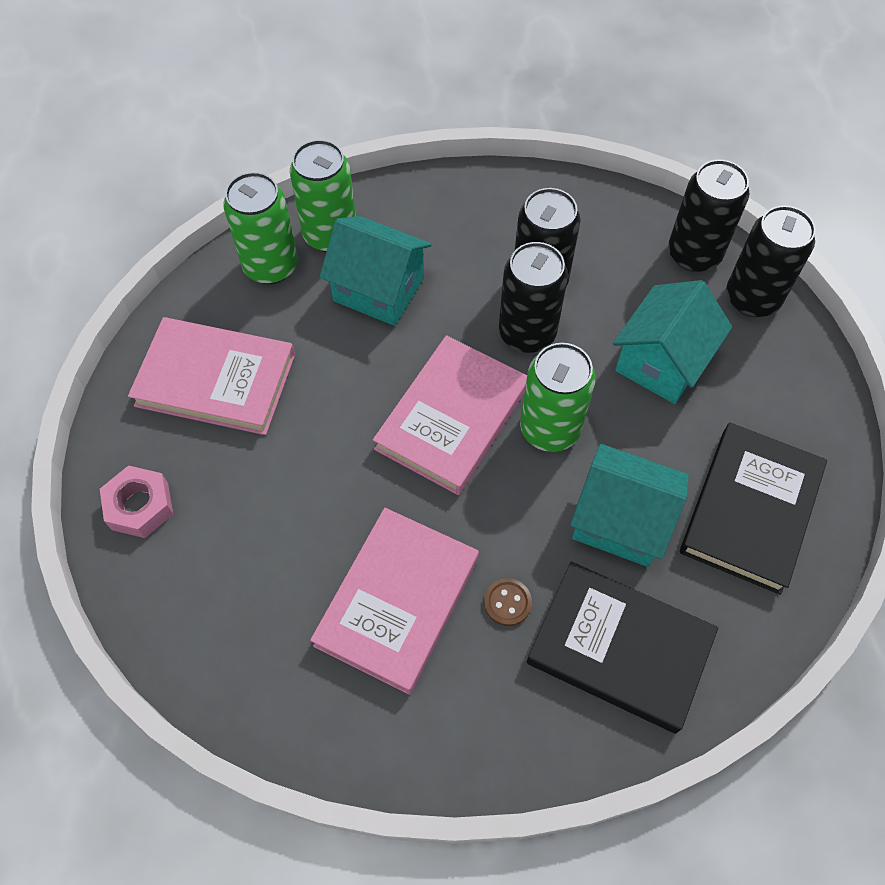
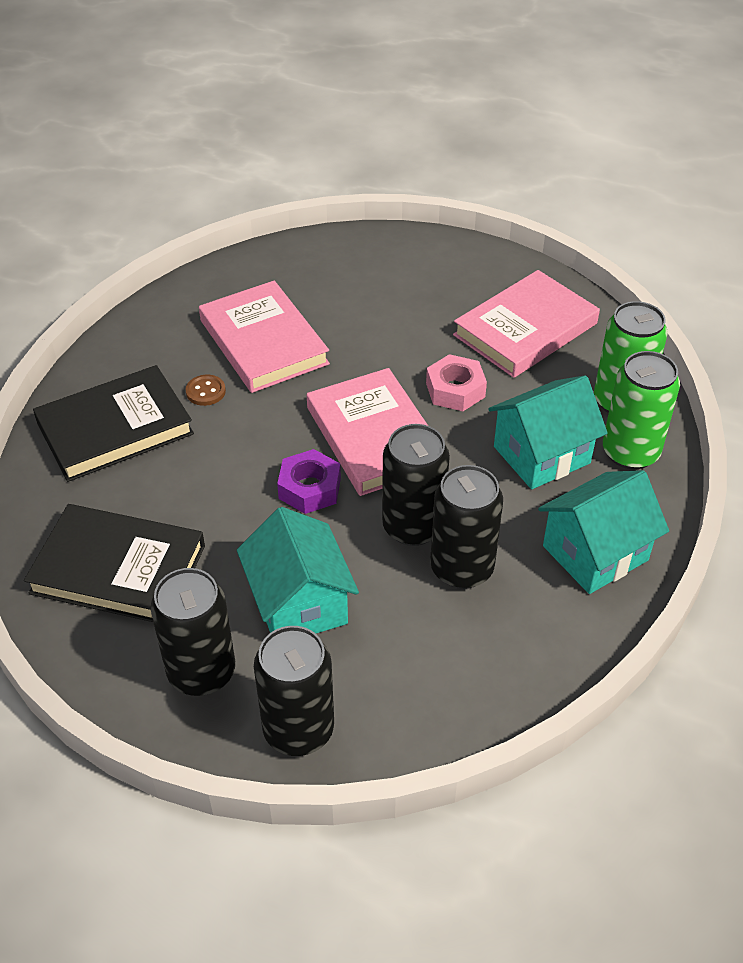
camera: 125 degrees right, 15 degrees down
(140, 506) = (450, 261): pink nut -> pink nut (455, 390)
(550, 429) = (310, 488): green can -> purple nut
(620, 520) = (196, 484): turquoise house -> turquoise house (595, 553)
(694, 254) = (392, 718): black can -> black can (201, 672)
(750, 510) = (118, 569): black book -> black book turned 45 degrees counterclockwise

